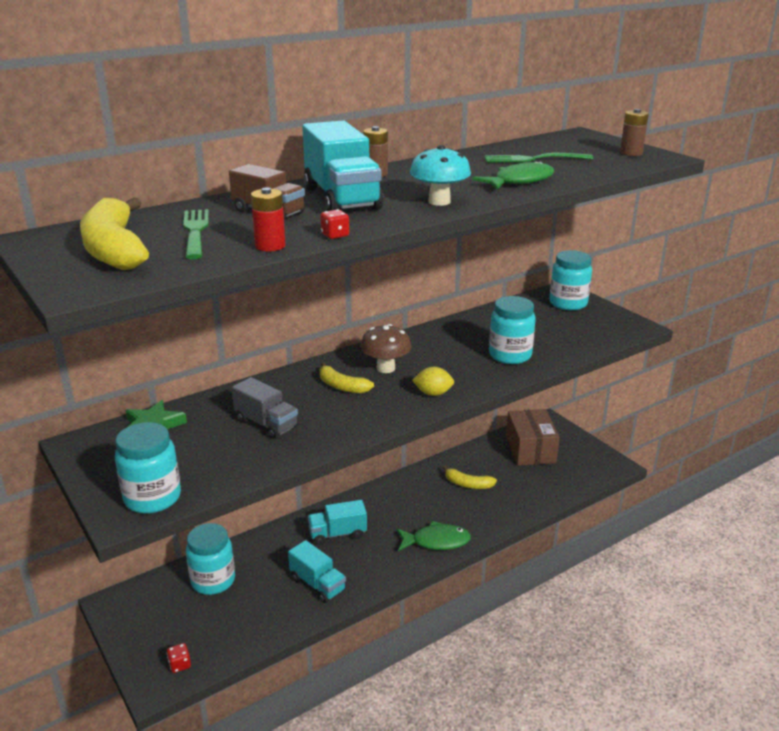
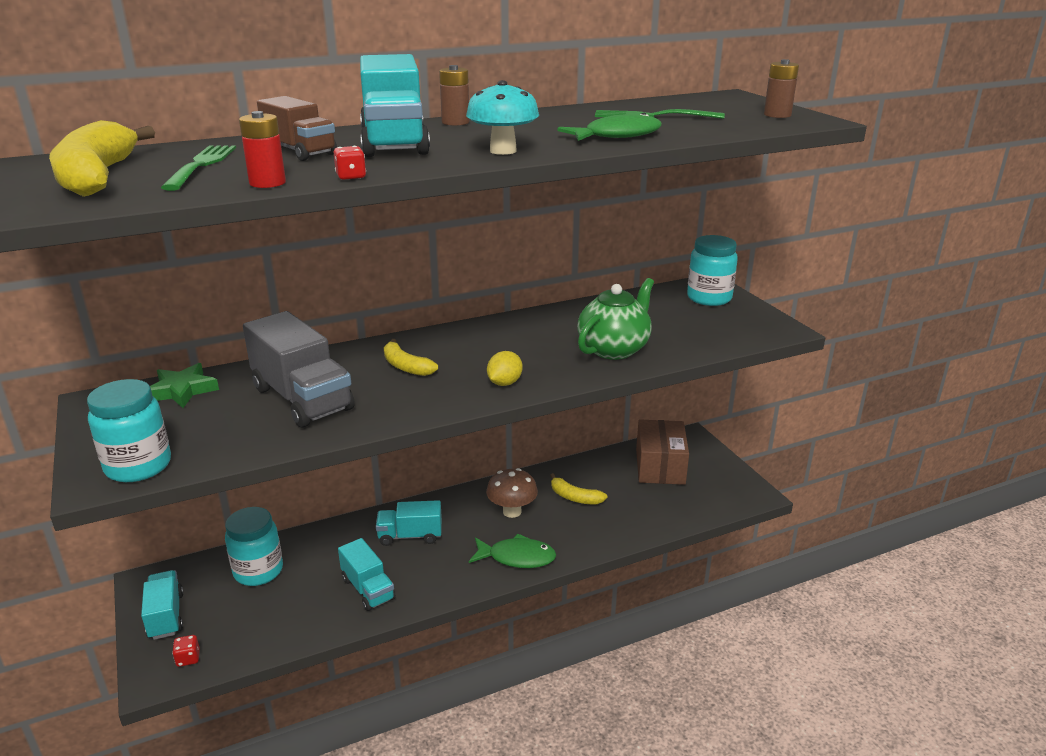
camera: 10 degrees right, 0 degrees up
(144, 631) = (166, 616): none -> turquoise truck
(266, 423) = (302, 399): grey truck -> grey truck, size x1.65
(385, 368) = (464, 351): brown mushroom -> brown mushroom (512, 511)
(433, 393) = (504, 383): yellow lemon -> yellow lemon turned 75 degrees counterclockwise
(510, 355) = (614, 349): turquoise jar -> green teapot

